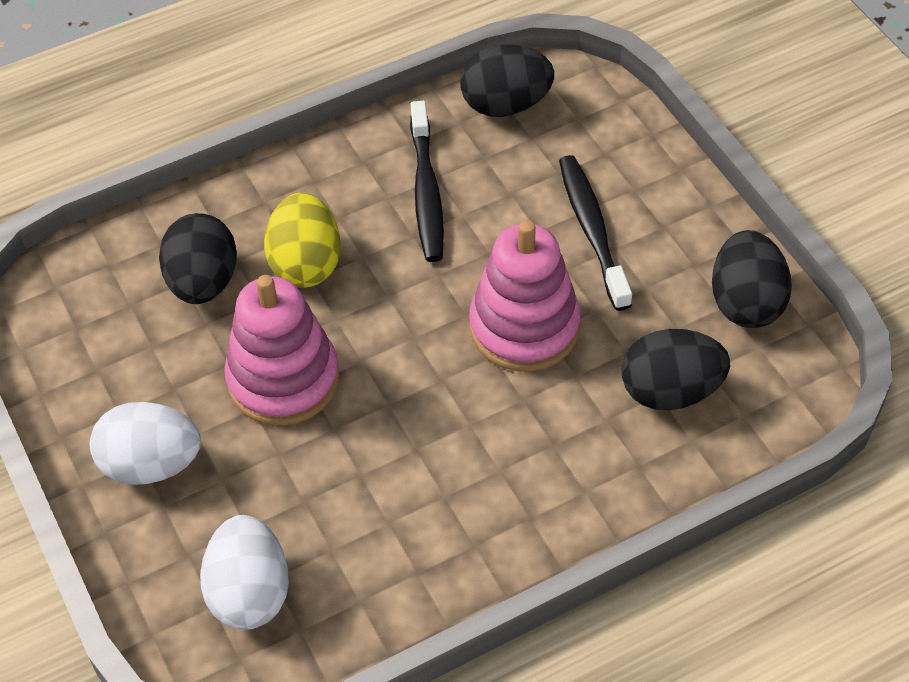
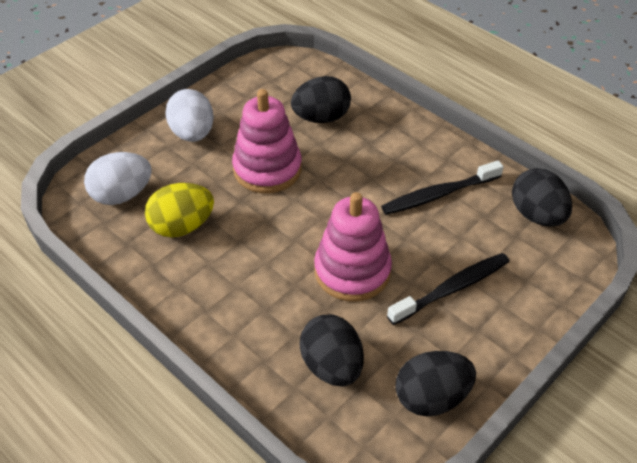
camera: 70 degrees right, 5 degrees down
(306, 264) = (354, 155): yellow egg -> yellow egg (182, 226)

